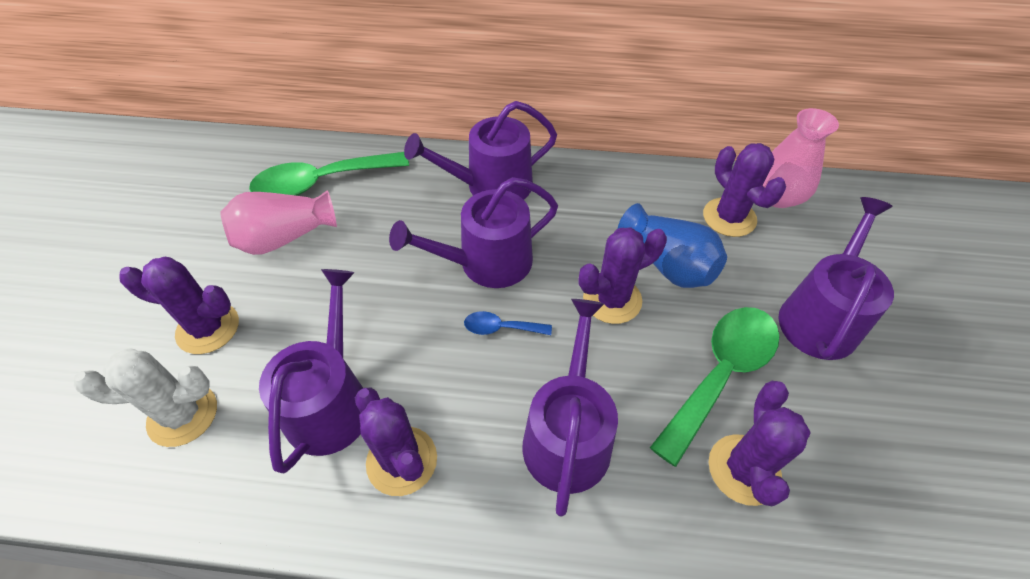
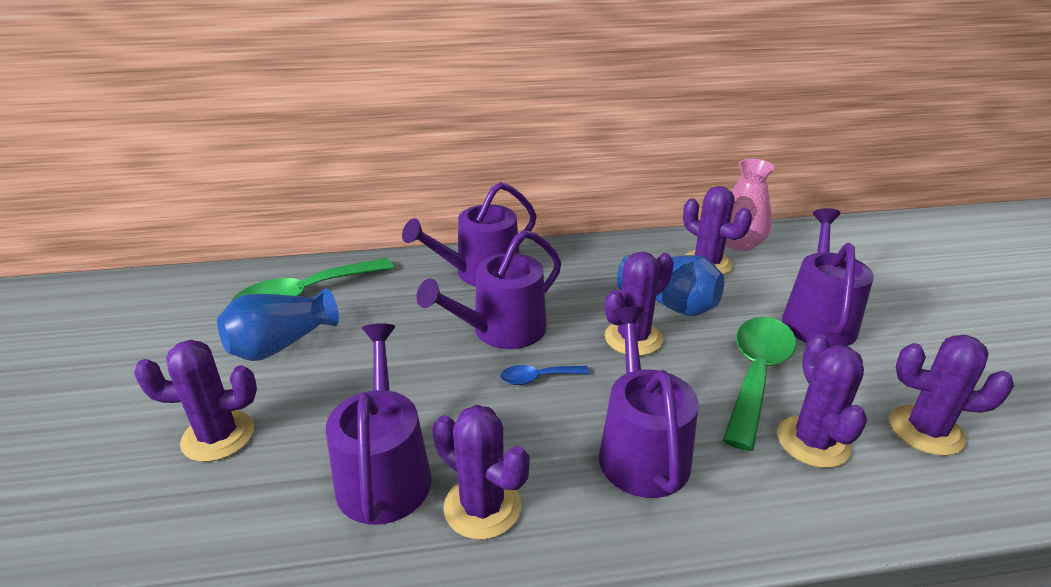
camera: 15 degrees left, 20 degrees down
(183, 415) = (213, 520): white cactus -> none
(284, 237) = (280, 345): pink vase -> blue vase
(873, 486) = (926, 430): none -> purple cactus

